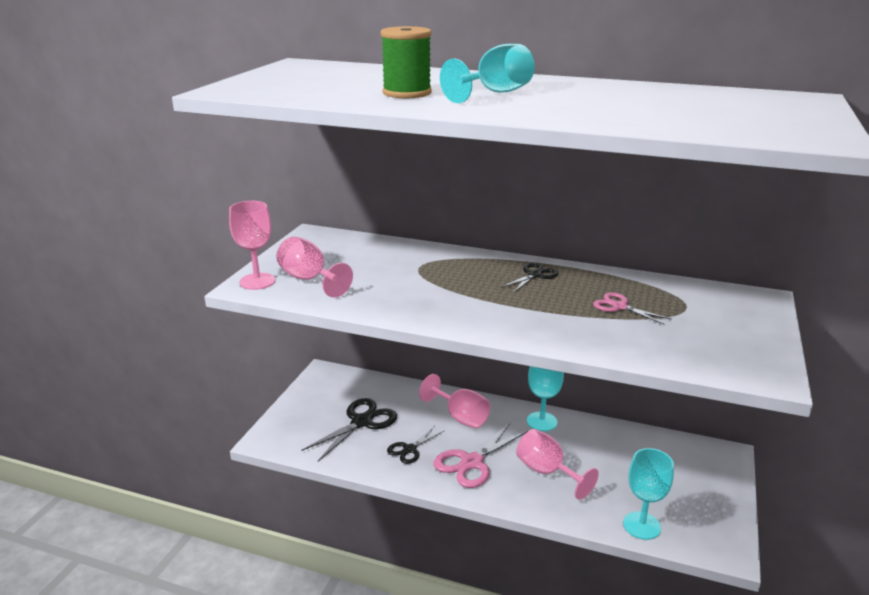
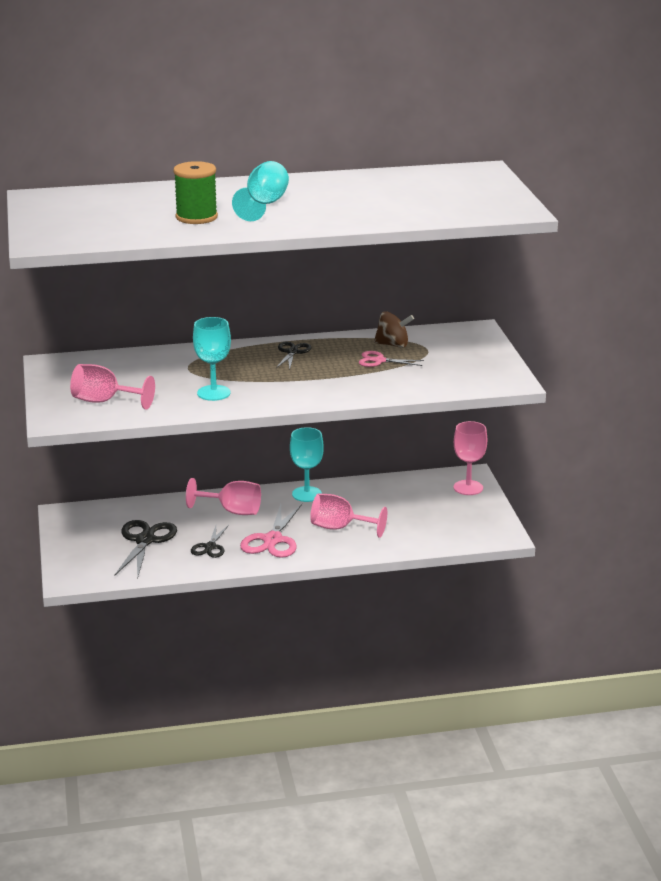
camera: 30 degrees left, 0 degrees up
(257, 281) = (59, 414): pink goblet -> pink goblet (468, 488)
(641, 525) = (436, 540): turquoise goblet -> turquoise goblet (213, 393)
(649, 292) = (393, 345): none -> brown spinning top

